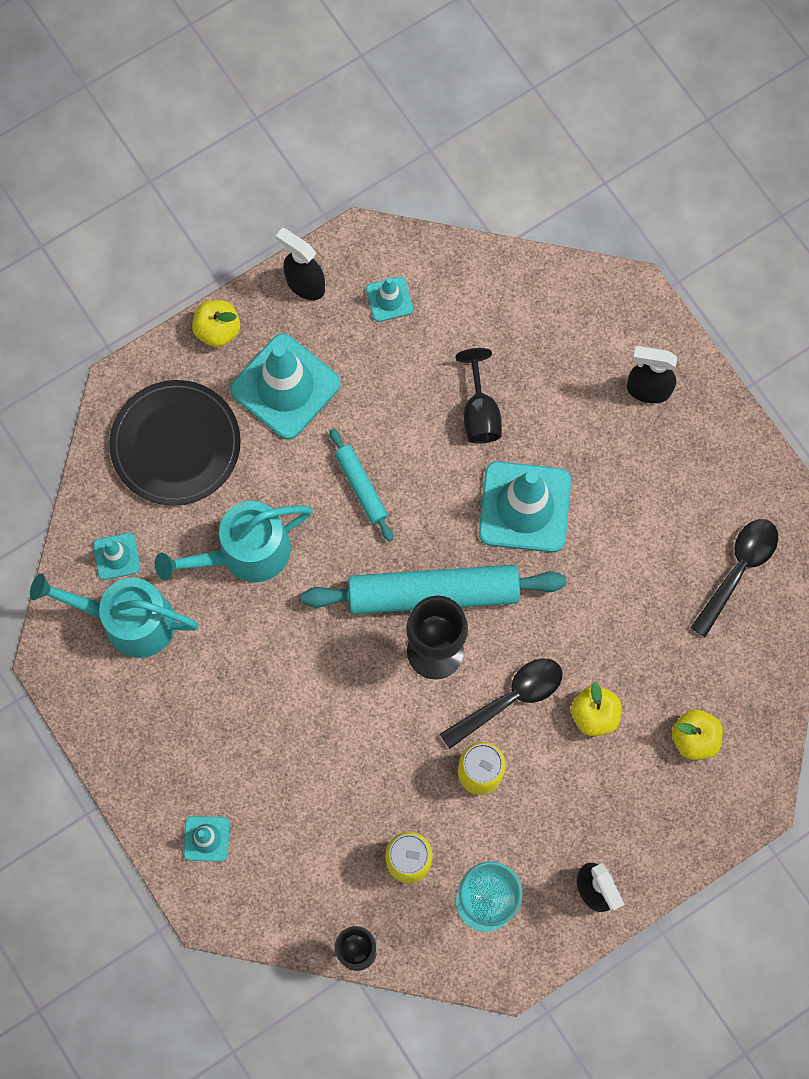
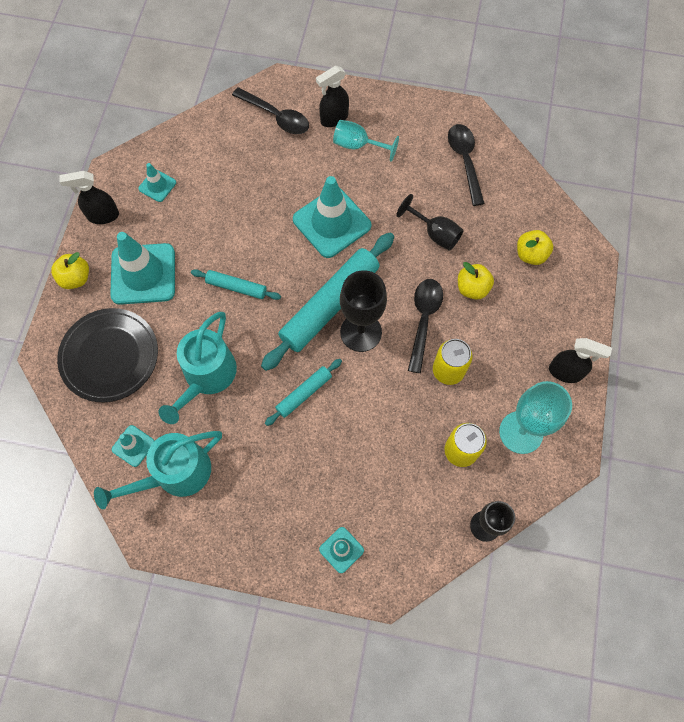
camera: 45 degrees left, 5 degrees down
(319, 659) = (304, 393): none -> turquoise rolling pin
(479, 412) = (261, 198): black goblet -> black goblet (435, 233)
(589, 331) = (276, 116): none -> black spoon
(641, 445) = (358, 145): none -> turquoise goblet

